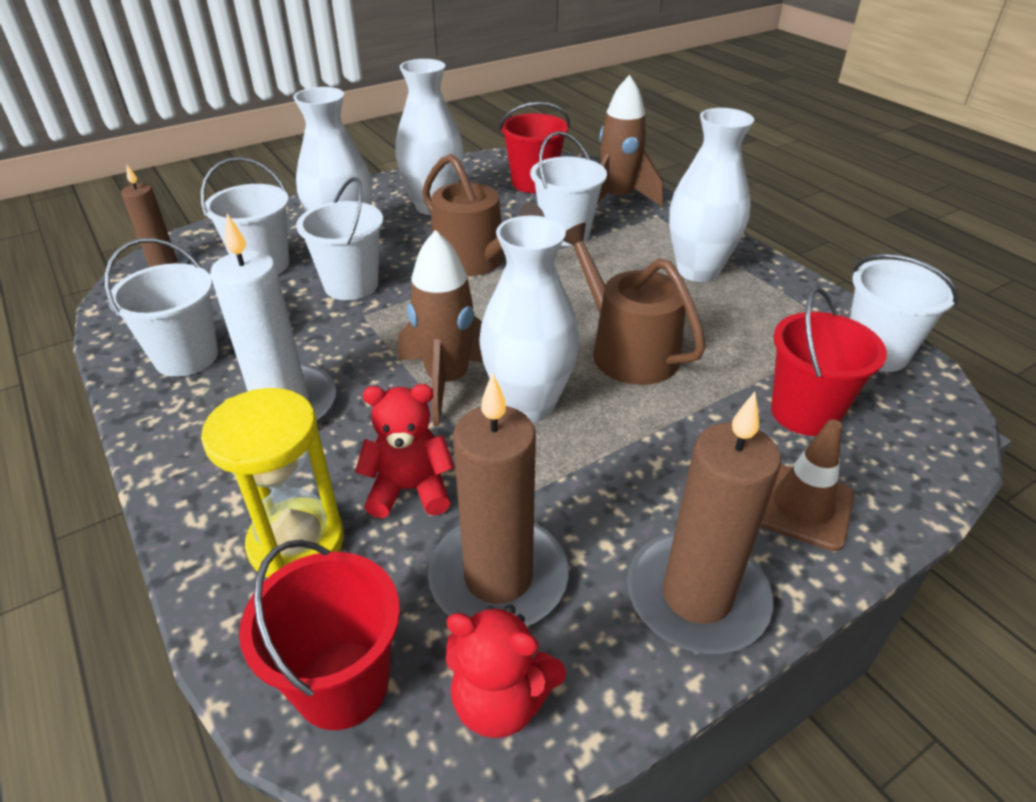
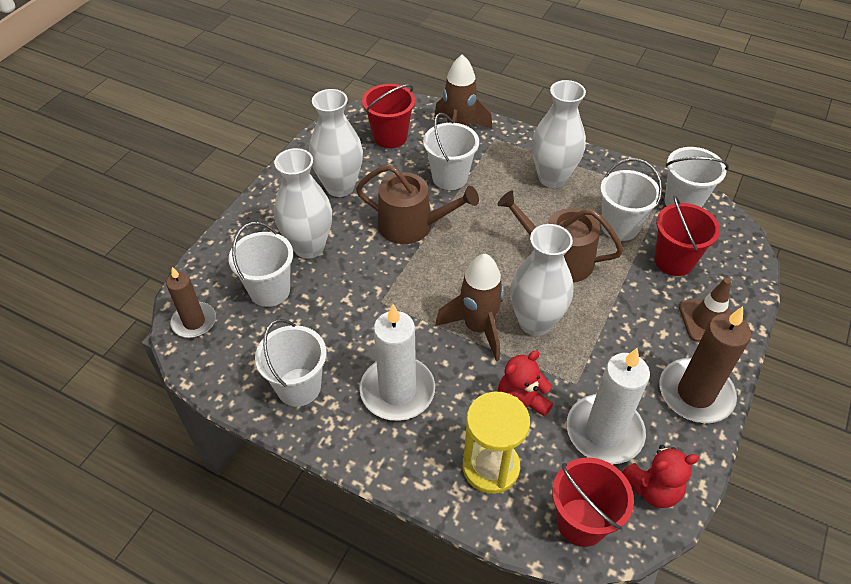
camera: 30 degrees left, 10 degrees up
(351, 285) = (349, 281): white bucket -> white bucket (620, 227)
(498, 578) = (604, 431): brown candle -> white candle

